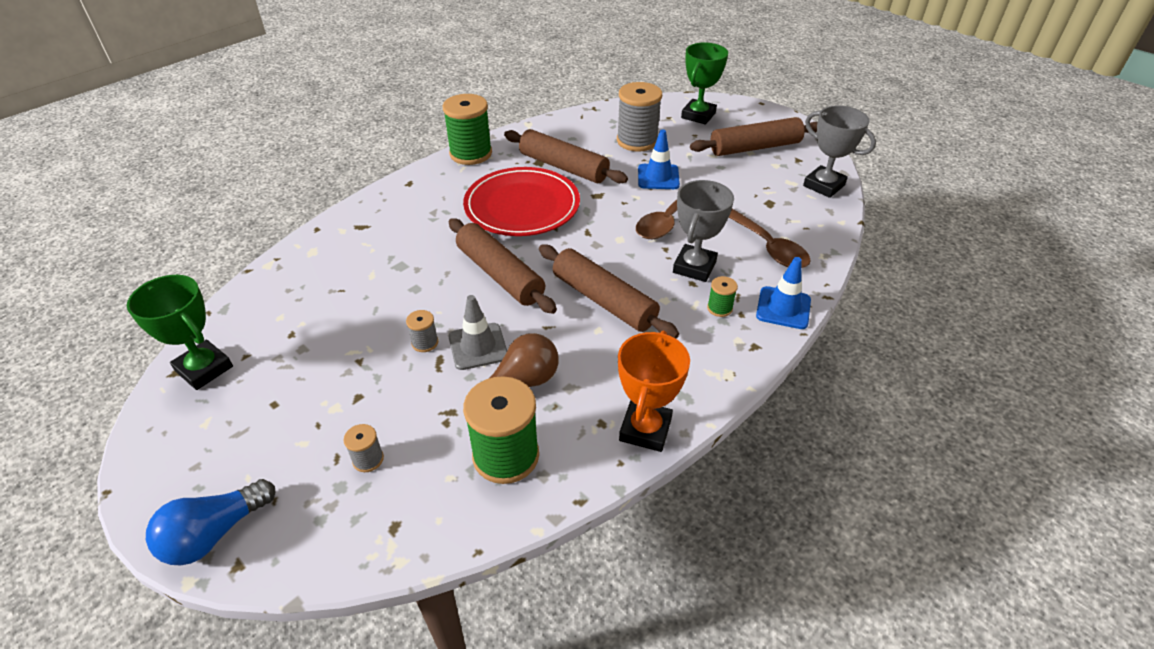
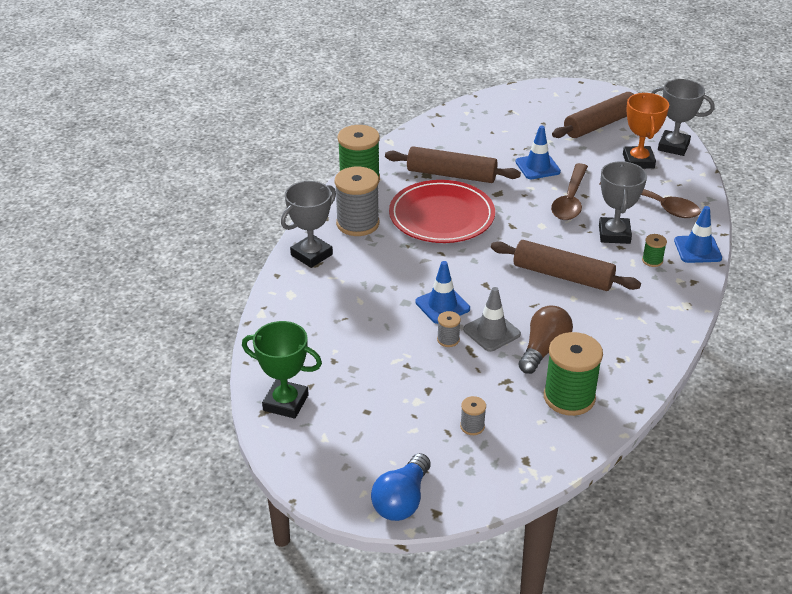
camera: 20 degrees left, 5 degrees down
(365, 216) = (311, 255): none -> grey trophy
(449, 302) = (442, 305): none -> blue traffic cone
(500, 274) = (466, 275): brown rolling pin -> none
(637, 141) = (498, 138): grey spool -> grey spool (357, 223)
(645, 429) = (653, 355): orange trophy -> orange trophy (638, 161)
(698, 115) = (534, 104): green trophy -> none

